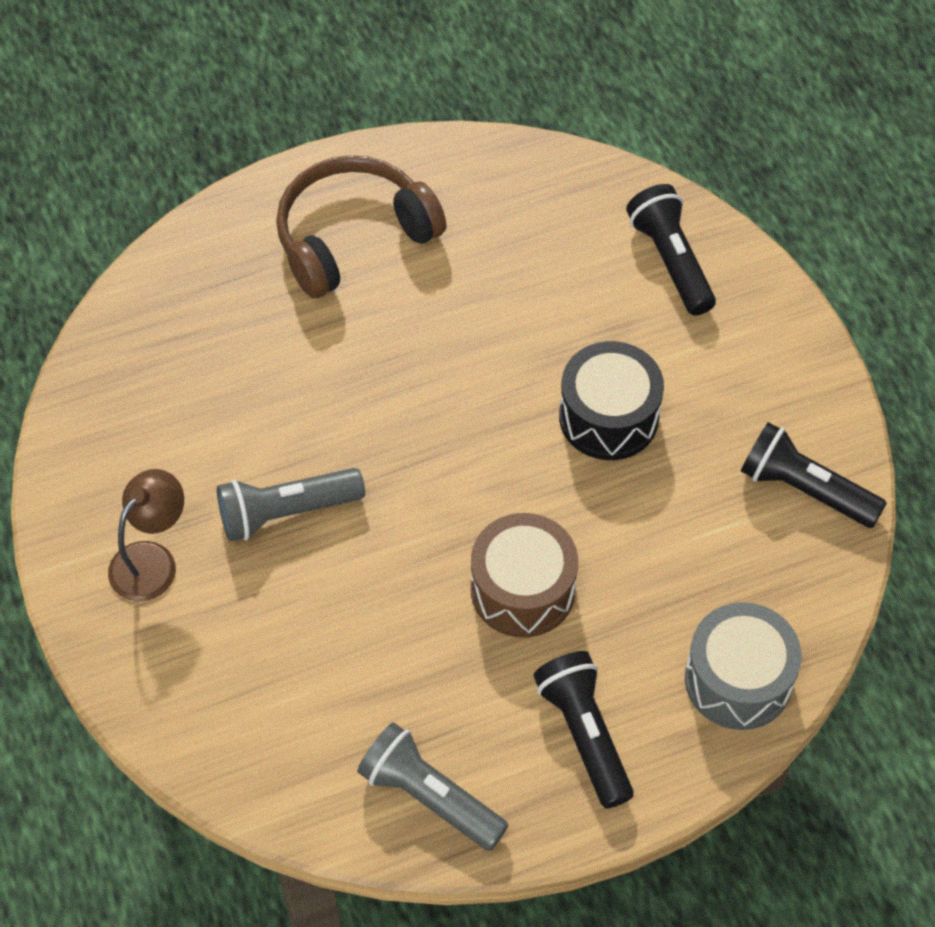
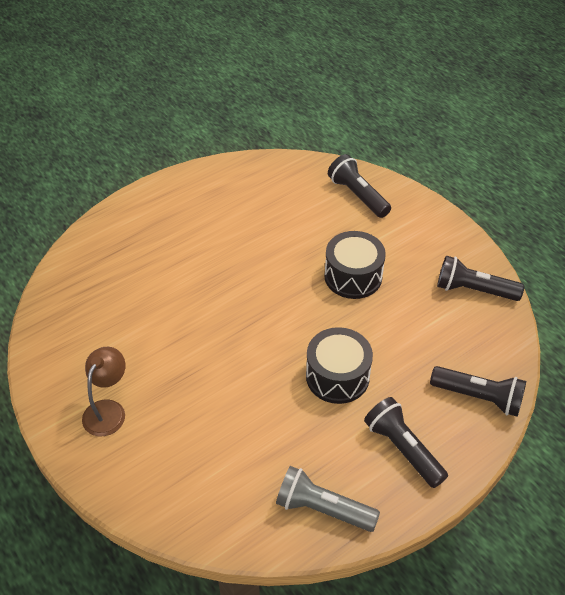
camera: 15 degrees left, 10 degrees down
(286, 512) = (183, 365): grey flashlight -> none
(353, 237) = (180, 217): brown headphones -> none
(522, 589) = (337, 376): brown drum -> black drum
(738, 680) = (479, 397): grey drum -> black flashlight

